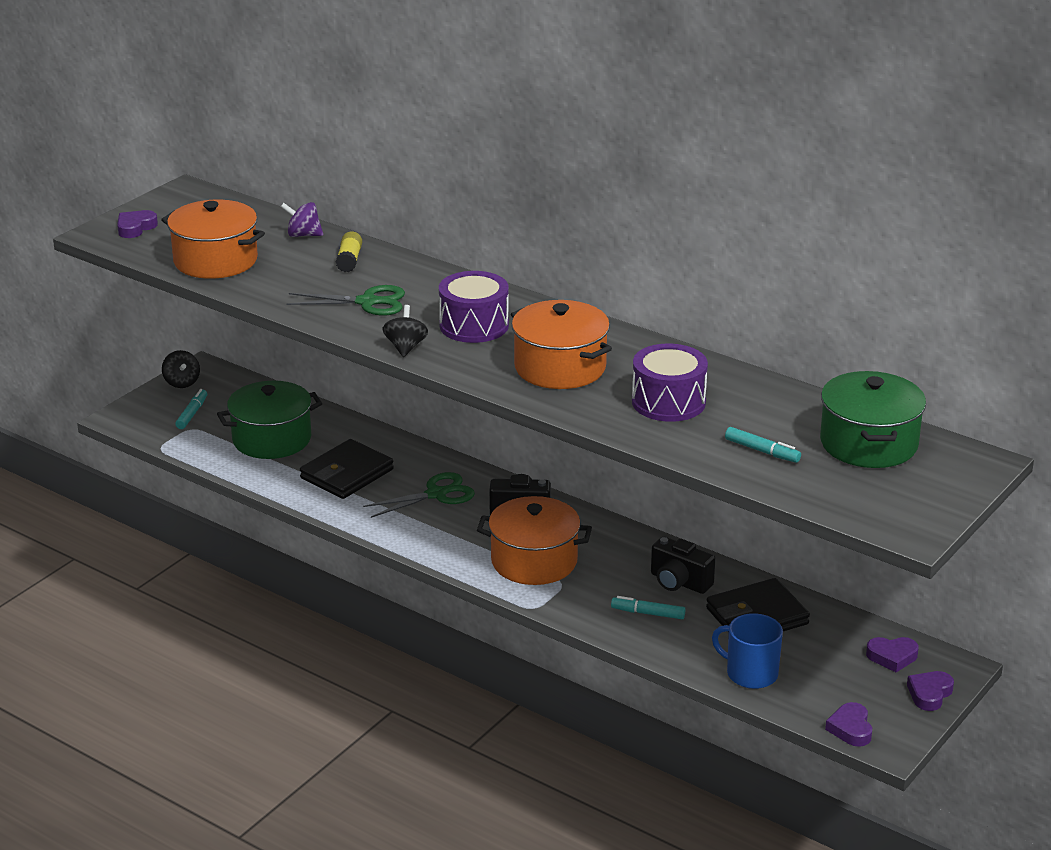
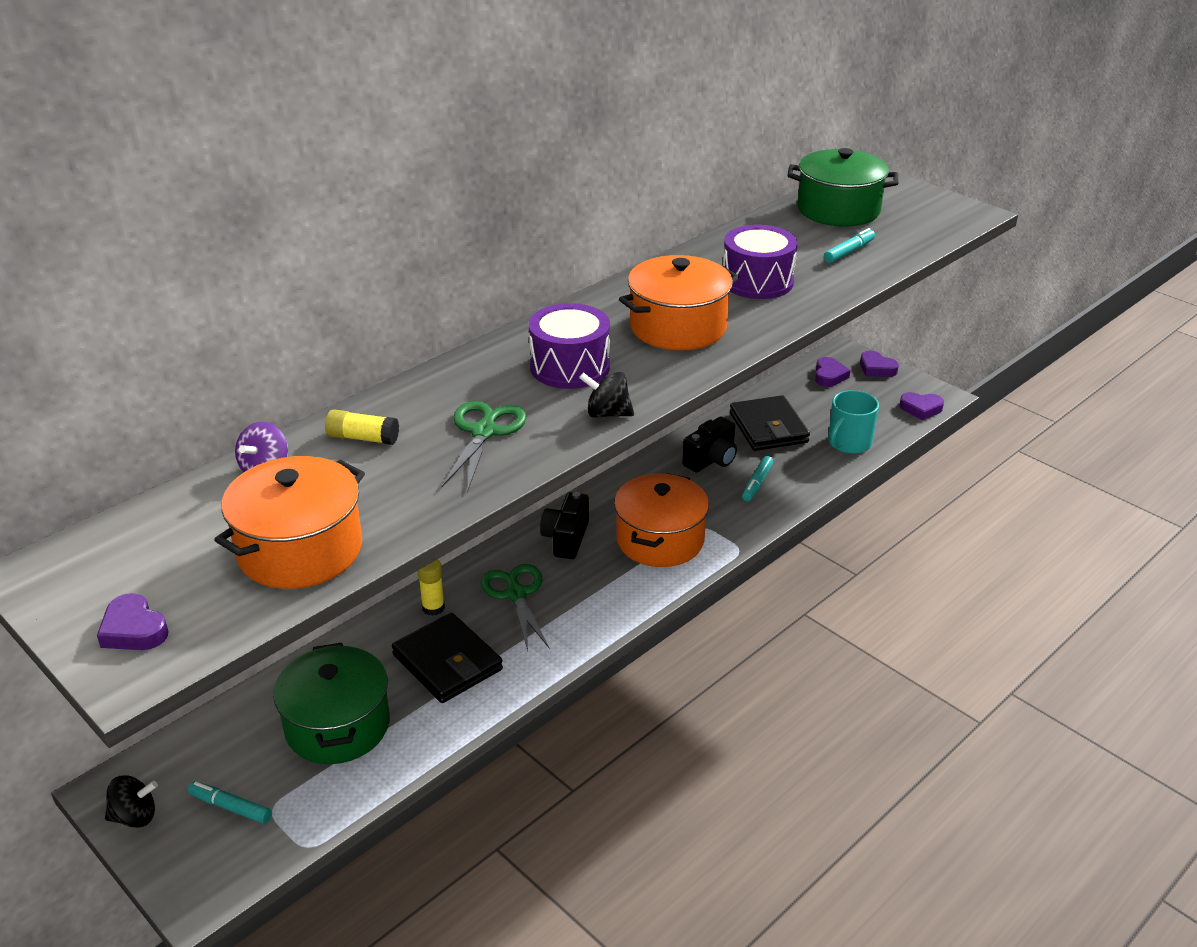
camera: 80 degrees left, 5 degrees up
(410, 458) = (433, 608): none -> yellow glue stick
(750, 673) = (849, 443): blue mug -> turquoise mug

